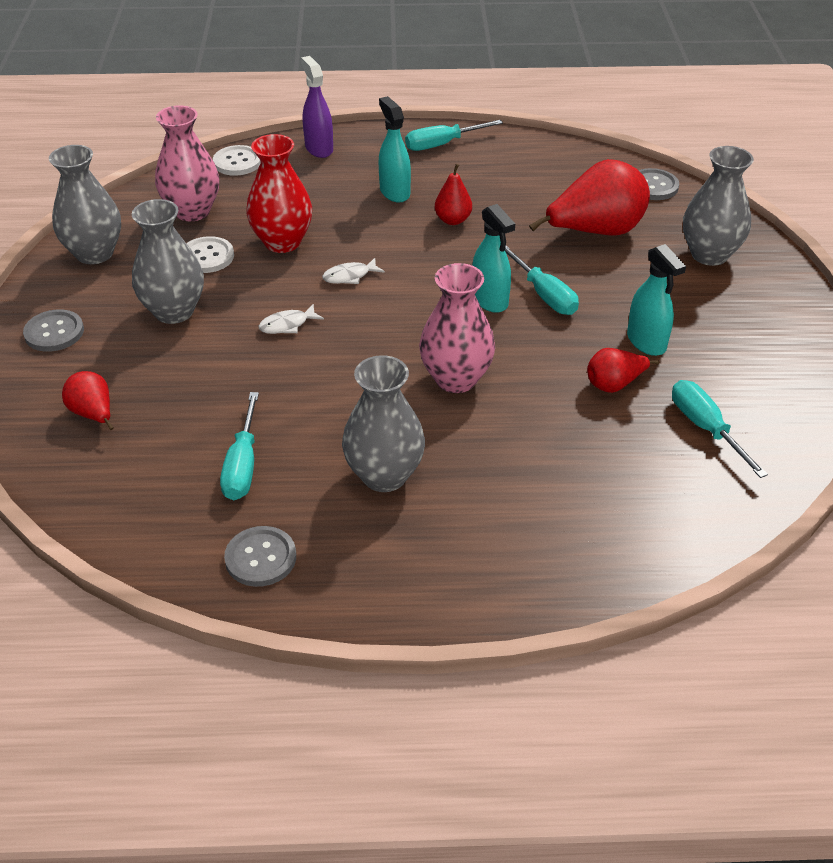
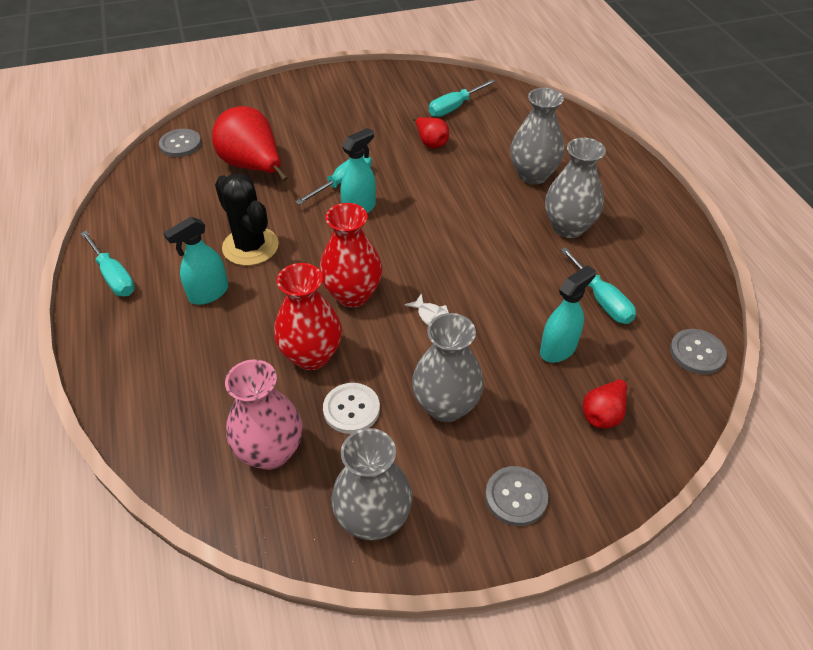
camera: 105 degrees left, 5 degrees up
(237, 162) = (159, 442): white button -> none
(242, 465) = (601, 300): turquoise screwdriver -> turquoise screwdriver turned 75 degrees clockwise
(260, 558) = (672, 268): grey button -> grey button (697, 353)
(319, 148) = (124, 373): purple spray bottle -> none
(349, 276) = (352, 294): white fish -> red vase
(453, 220) = (250, 246): red pear -> black cactus
(456, 379) = (457, 211): pink vase -> none
(646, 342) = (381, 133): turquoise spray bottle -> turquoise spray bottle (558, 349)
(709, 254) = (271, 114): grey vase -> grey vase (533, 175)

